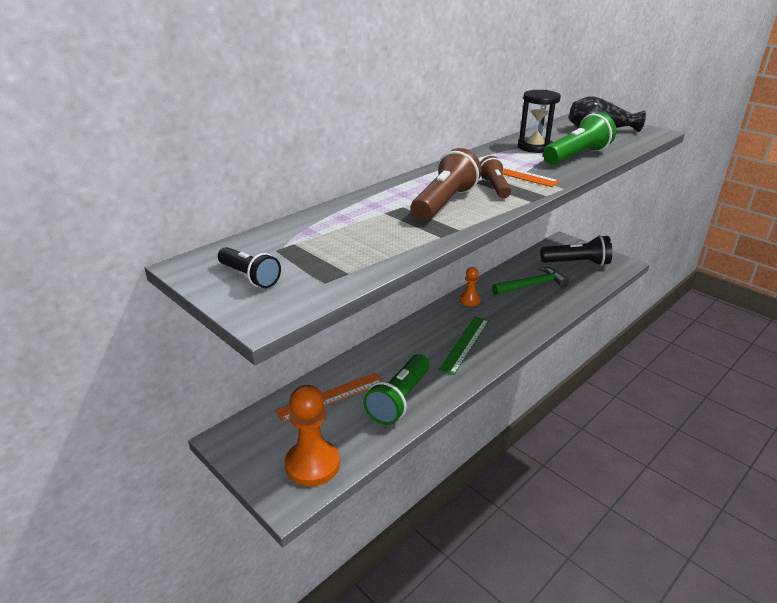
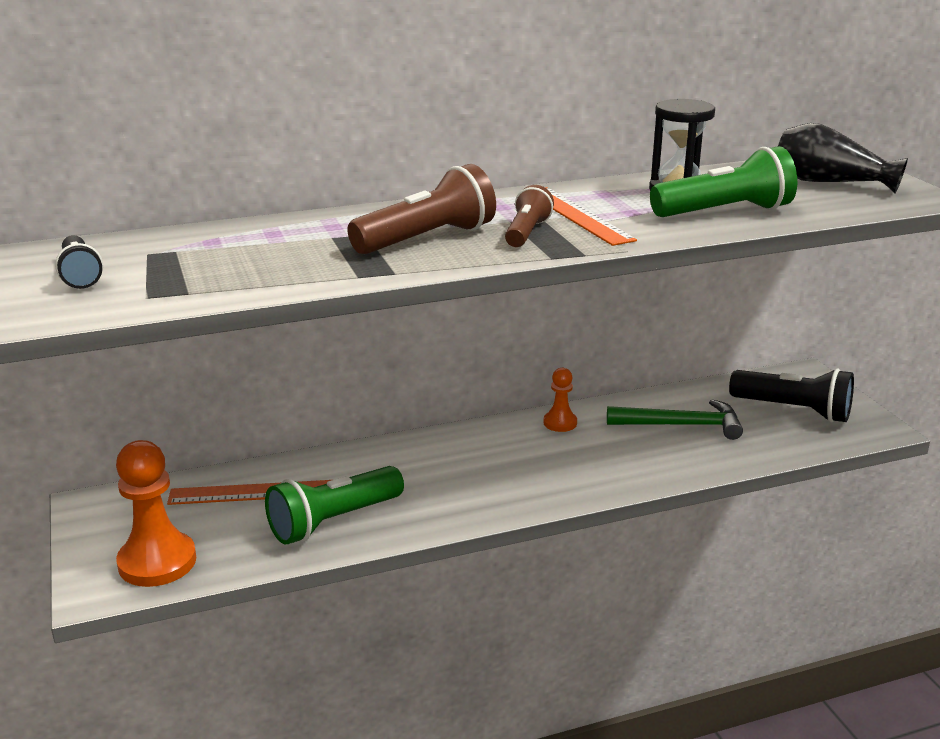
camera: 25 degrees right, 5 degrees down
(465, 344) = (493, 477): green ruler -> none

